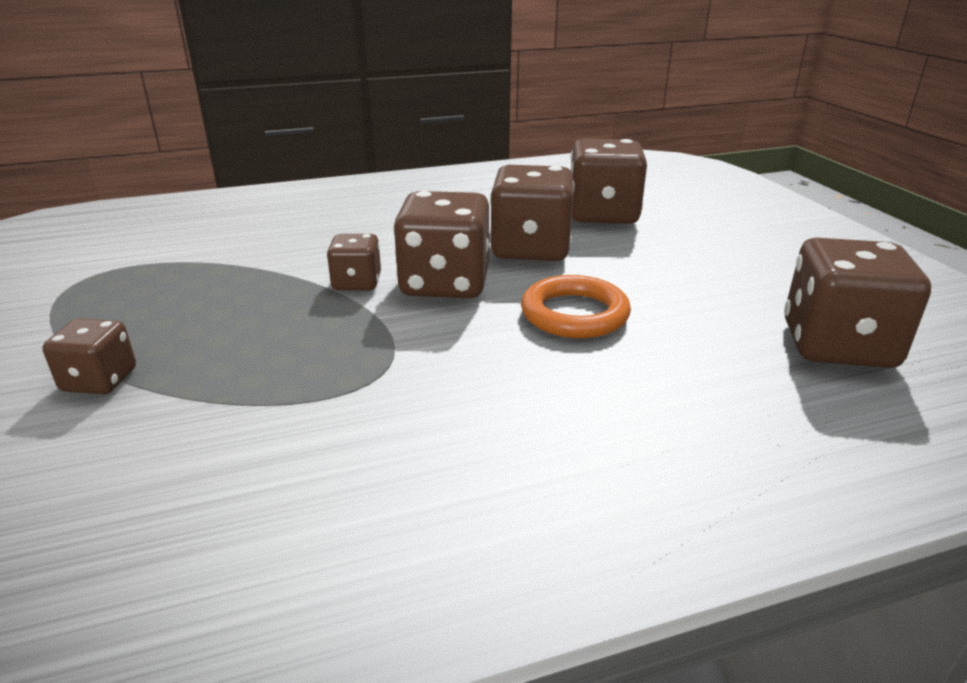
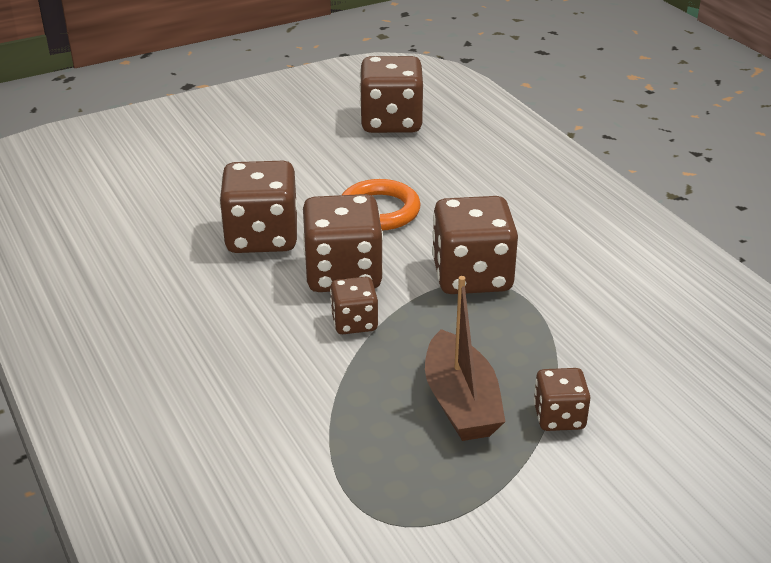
camera: 100 degrees left, 5 degrees up
(185, 325) = (461, 402): none -> brown boat
(602, 214) = (172, 203): brown dice -> brown dice (472, 276)

